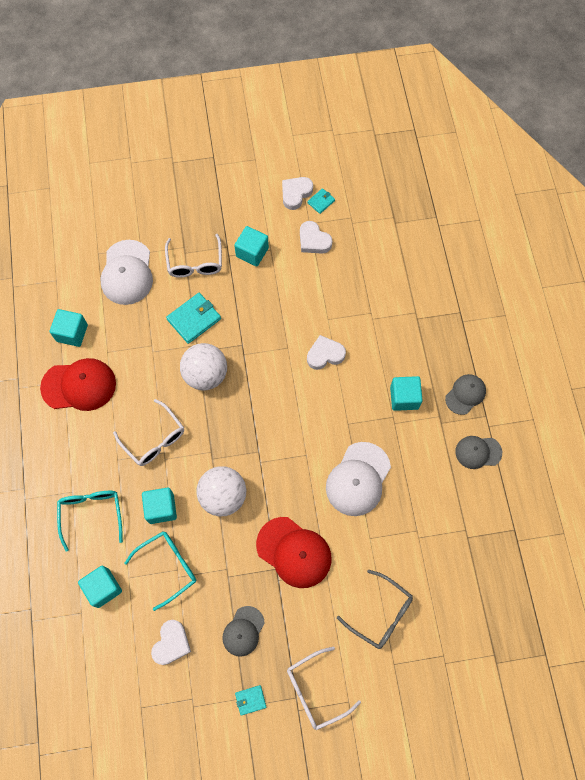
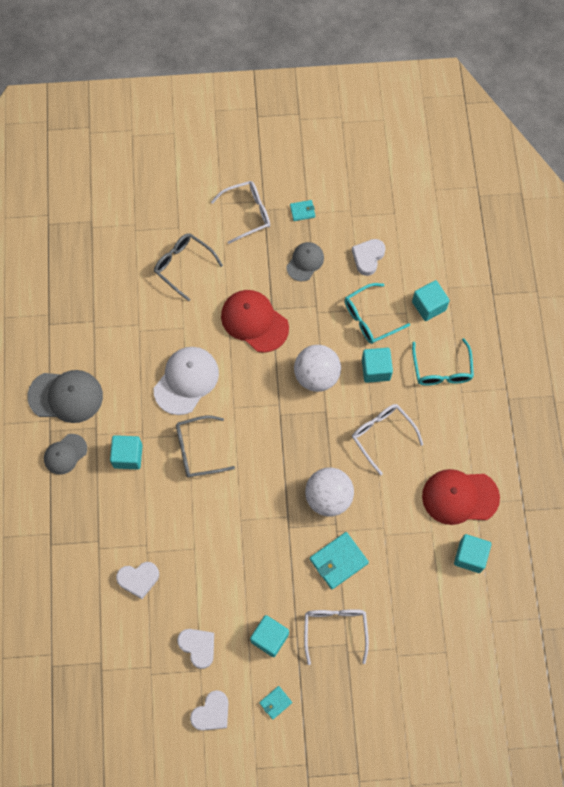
camera: 175 degrees left, 0 degrees up
(127, 273) = (412, 624): white cap -> none
(321, 202) = (183, 699): turquoise wallet -> turquoise wallet (275, 702)
(325, 354) = (202, 509): white heart -> white heart (138, 579)
(336, 409) = (198, 450): none -> grey glasses
(478, 452) = (66, 396): grey cap -> grey cap, size x1.65

